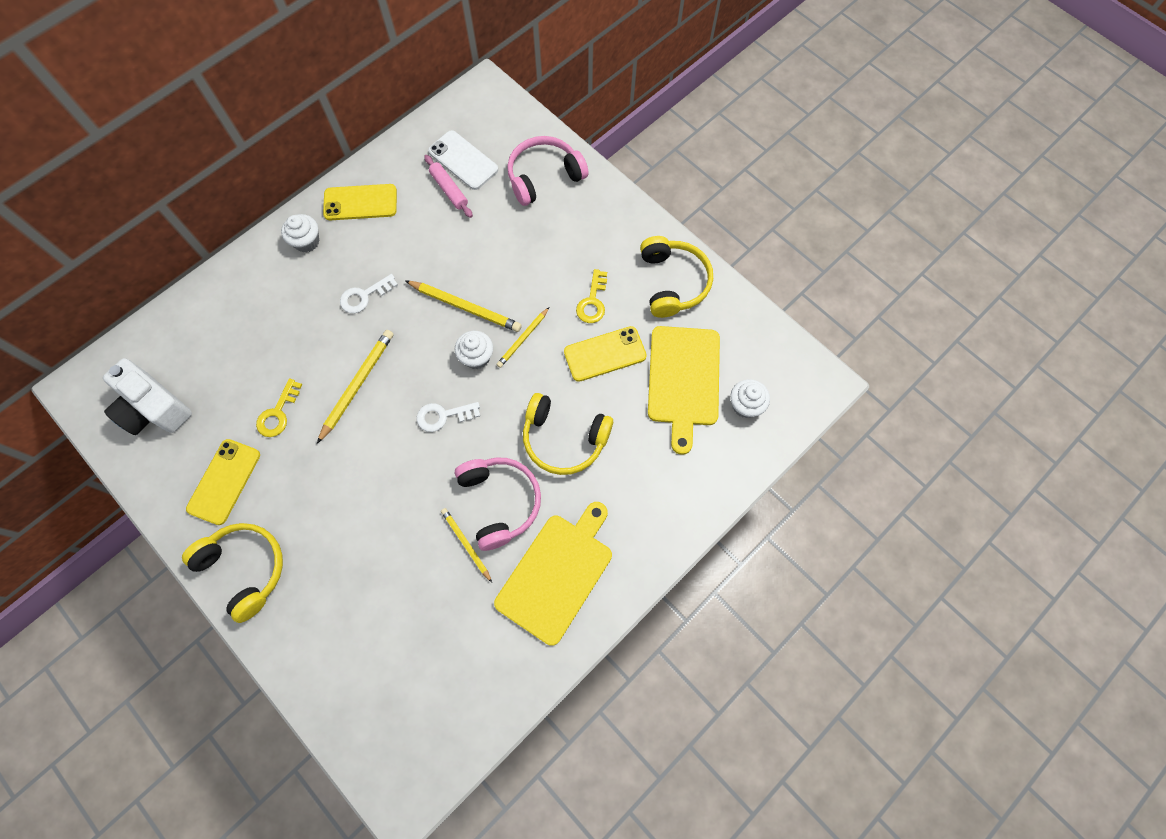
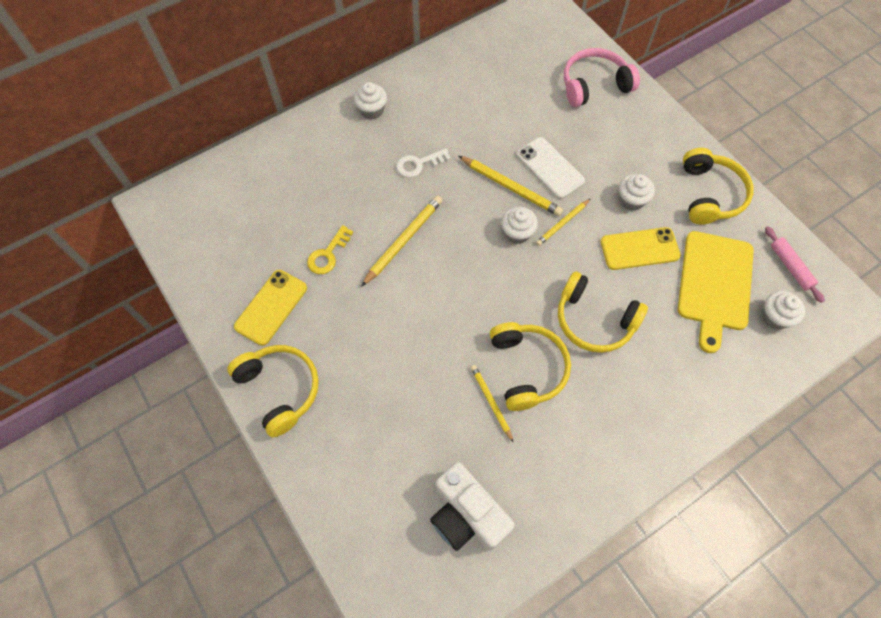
camera: 10 degrees right, 5 degrees down
(154, 408) = (217, 232): white camera -> white camera (467, 515)
(360, 203) = (424, 84): yellow phone -> none
(443, 416) = (480, 281): white key -> none
(449, 190) = (505, 84): pink rolling pin -> pink rolling pin (790, 267)
(463, 160) = (520, 61): white phone -> white phone (550, 168)
(500, 502) = (527, 368): pink headphones -> yellow headphones
(557, 573) = (577, 445): yellow cutting board -> none
(592, 301) = (631, 200): yellow key -> white cupcake

